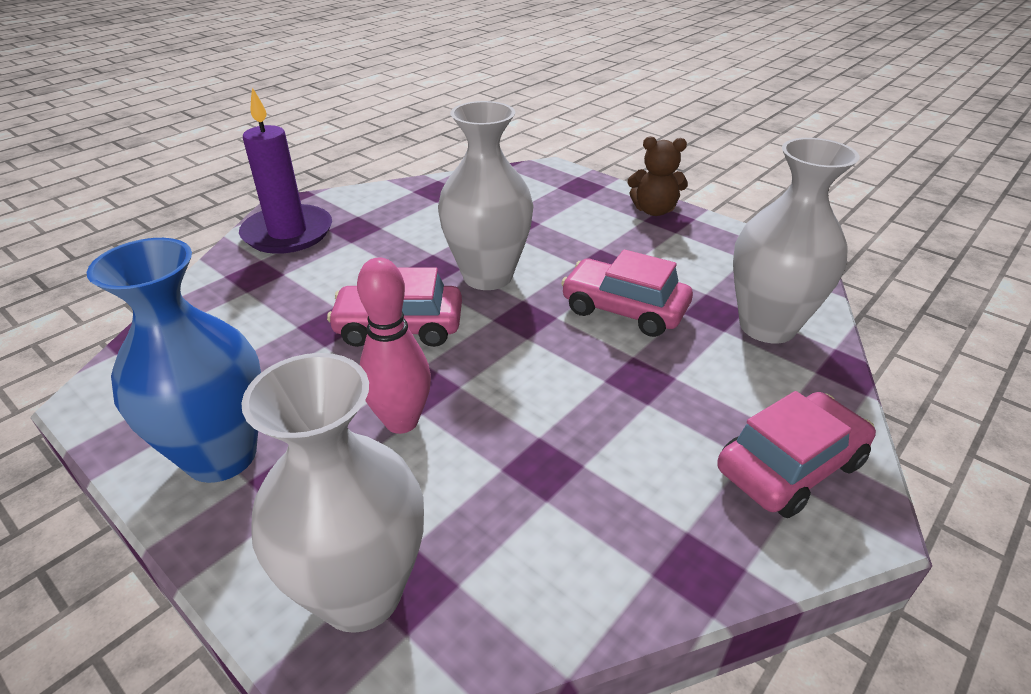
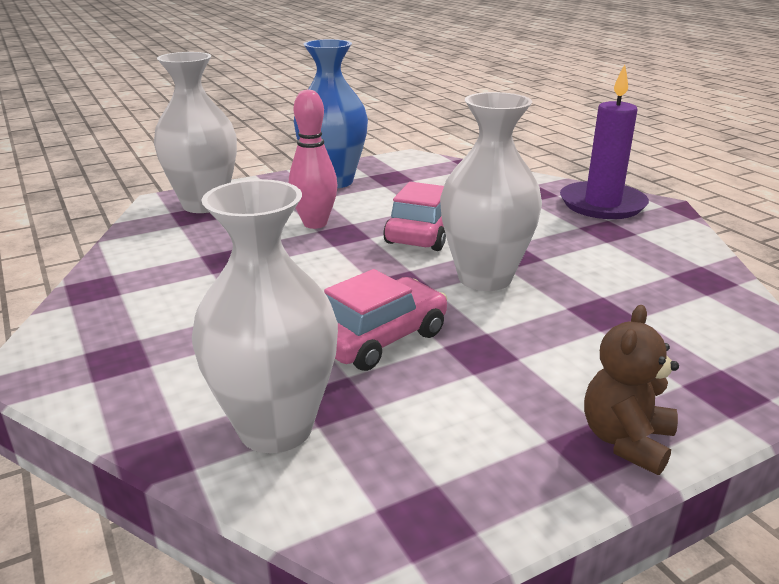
camera: 110 degrees right, 10 degrees down
(790, 466) = (106, 355): pink car -> none

